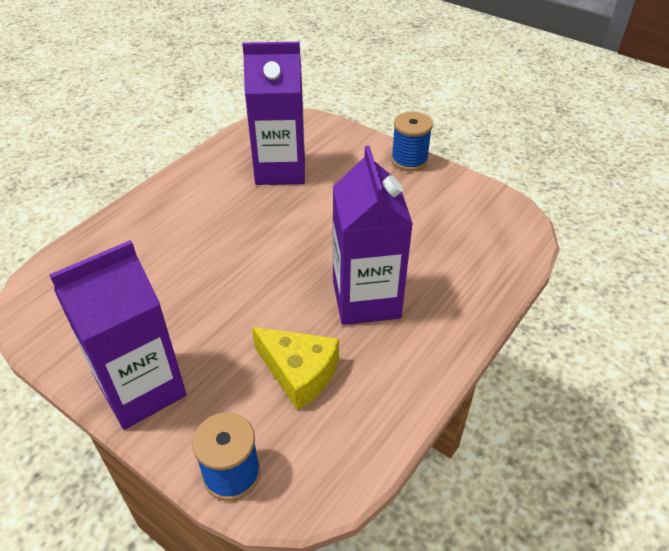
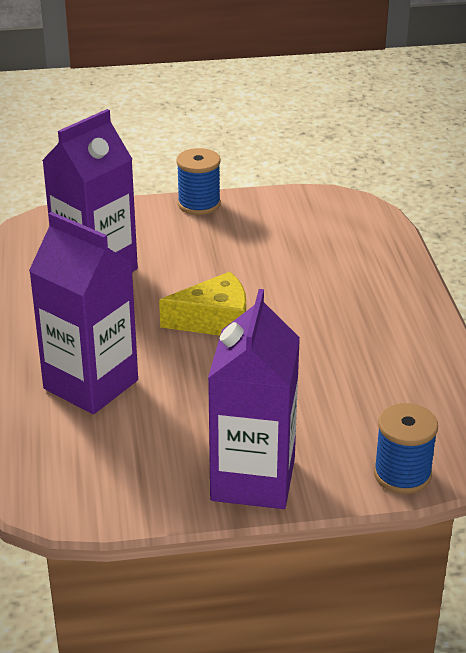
camera: 45 degrees left, 10 degrees down
(299, 373) = (350, 391): yellow cheese -> yellow cheese (214, 321)
(366, 299) = (322, 318): purple carton -> purple carton (91, 384)

